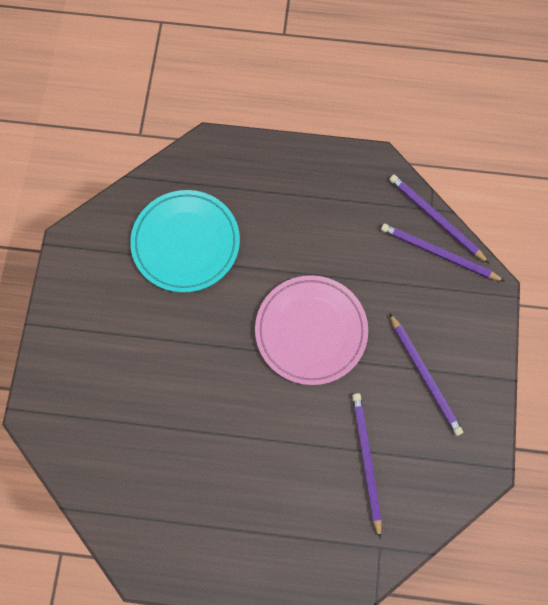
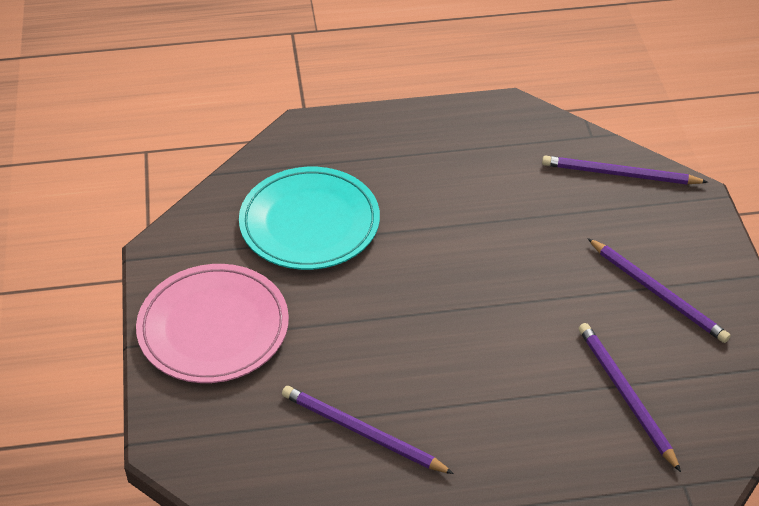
camera: 15 degrees left, 25 degrees down
(311, 331) = (499, 278): pink plate -> pink plate (213, 328)
(436, 219) = (601, 143): purple pencil -> purple pencil (362, 432)

